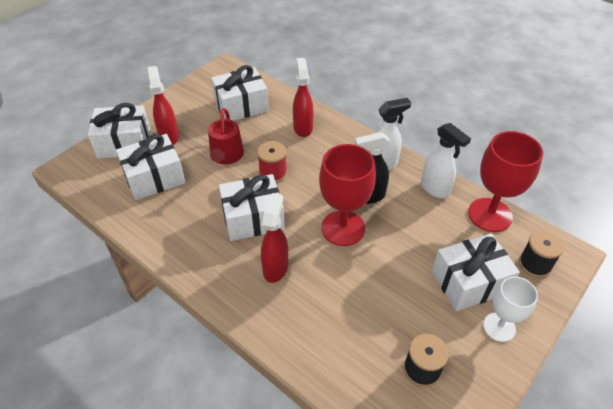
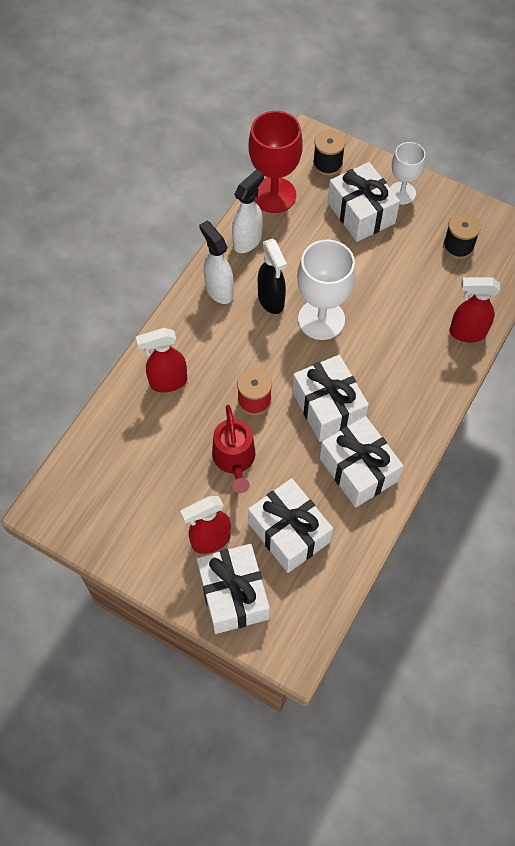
camera: 100 degrees left, 15 degrees up
(226, 156) = (234, 459): red watering can -> red watering can turned 90 degrees clockwise
(241, 106) = (133, 465): white gift -> white gift (358, 470)
(275, 268) = (387, 372): red spray bottle -> red spray bottle (467, 333)
(343, 228) = (321, 319): red goblet -> white goblet

